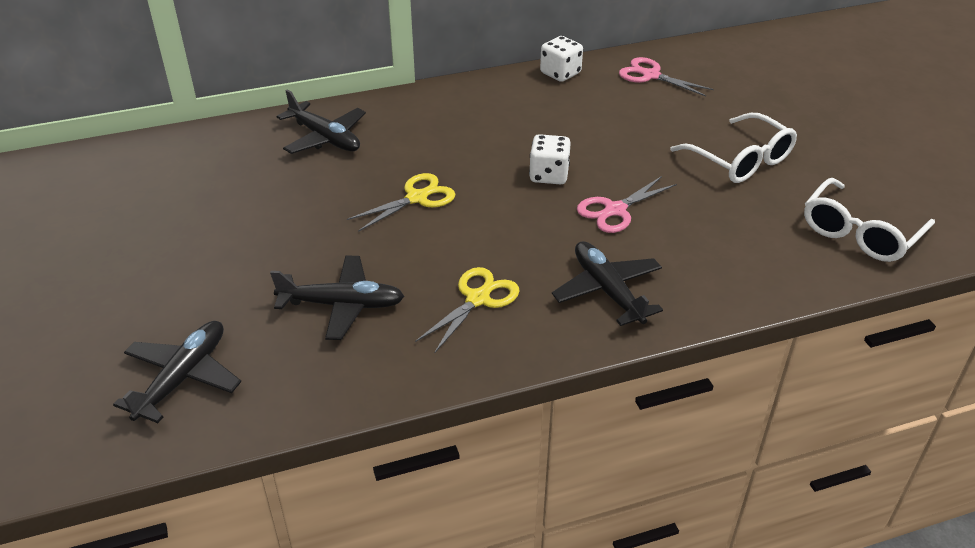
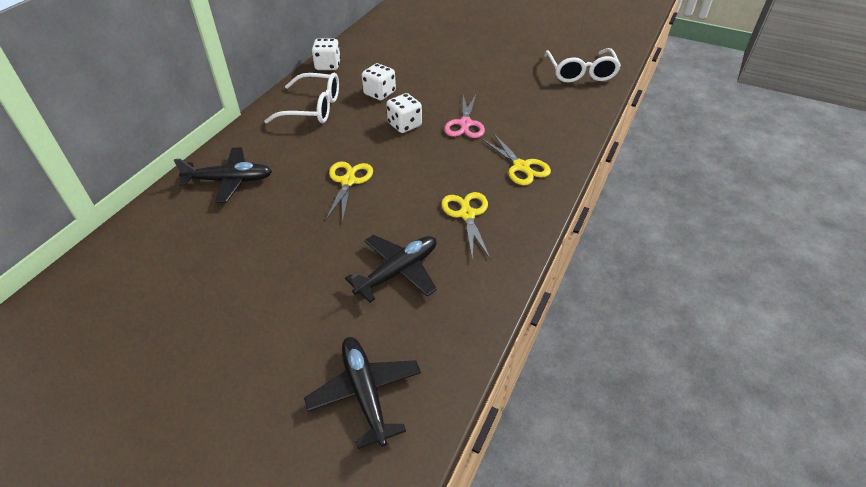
camera: 45 degrees left, 5 degrees up
(571, 129) = (379, 93): none -> white dice
(607, 290) = (521, 167): black plane -> yellow scissors
(651, 75) = (380, 44): pink scissors -> none
(741, 160) = (485, 66): white glasses -> white glasses (313, 108)

